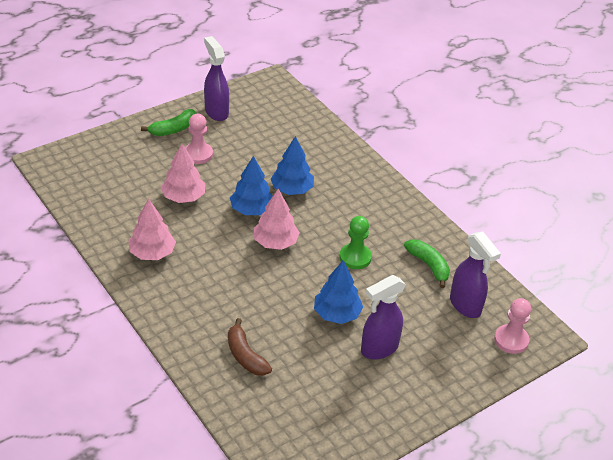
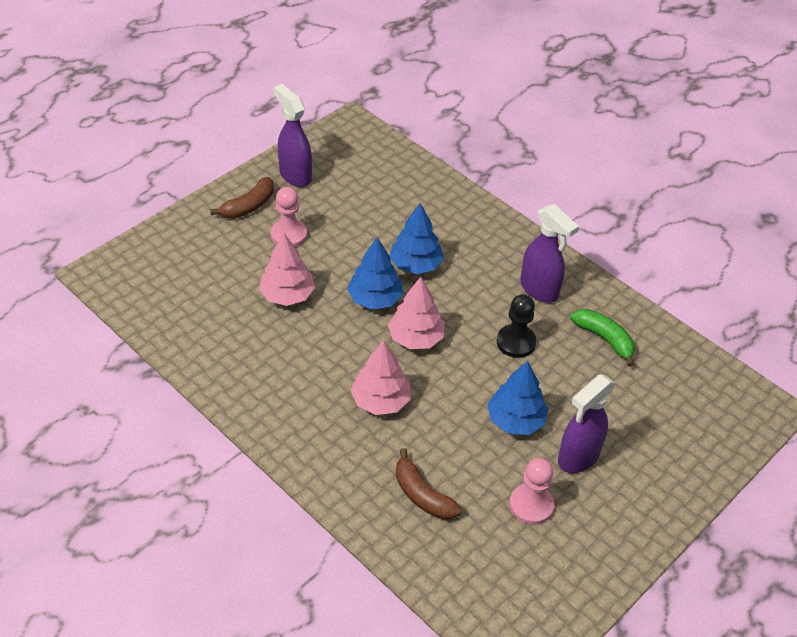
camera: 10 degrees left, 5 degrees up
(152, 253) = (269, 376): pink tree -> pink tree (380, 401)
(173, 129) = (249, 206): green banana -> brown banana
(355, 257) = (516, 342): green pawn -> black pawn
(465, 306) = (661, 384): purple spray bottle -> purple spray bottle (539, 290)
(511, 340) = (726, 419): pink pawn -> pink pawn (531, 505)

